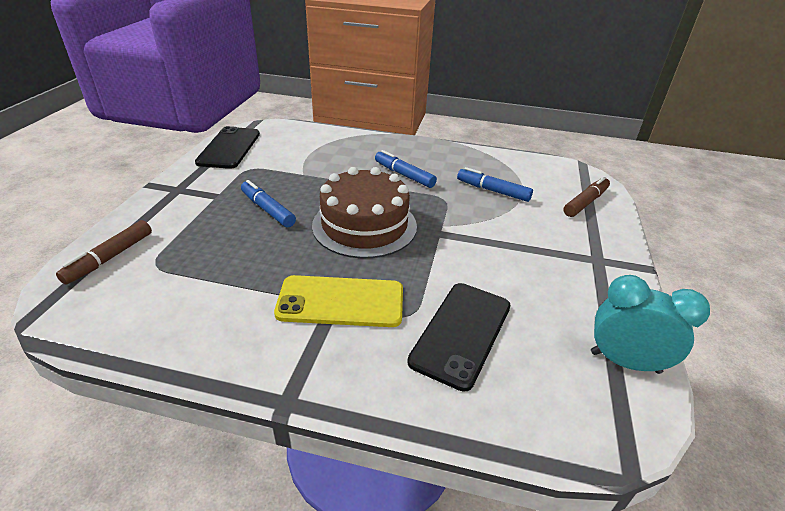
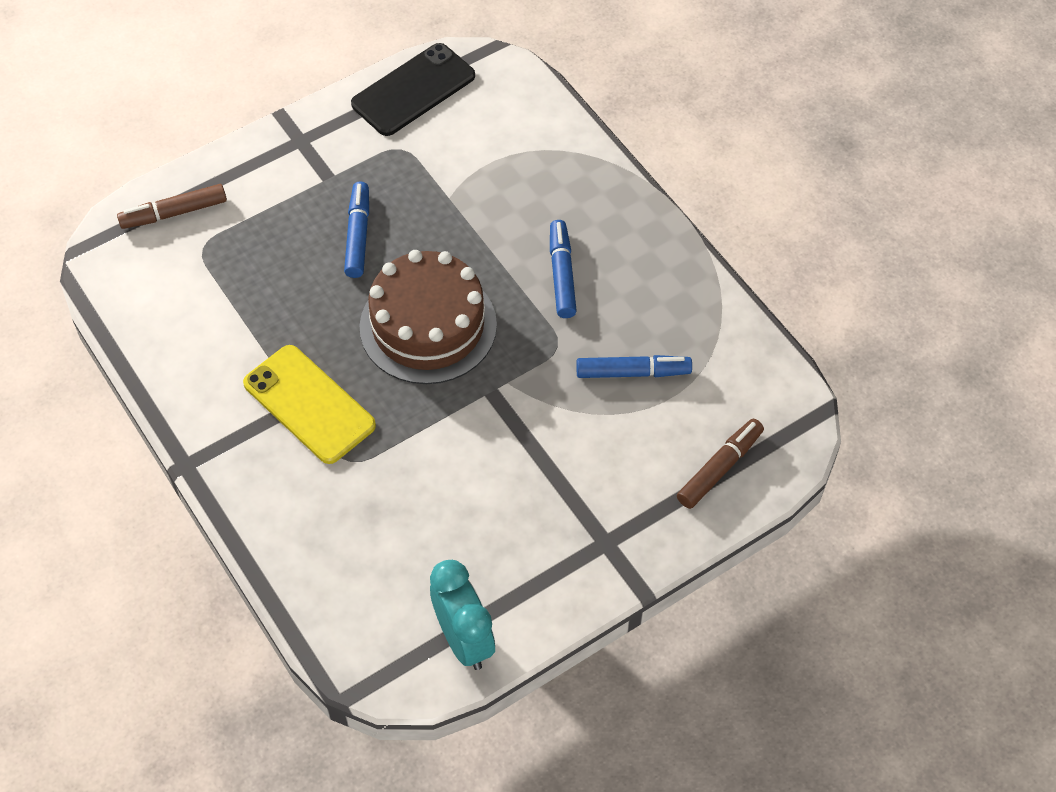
camera: 45 degrees right, 20 degrees up
(461, 333) = (369, 510): black phone -> none
(492, 191) = (633, 372): blue marker -> blue marker turned 105 degrees clockwise
(585, 202) = (719, 468): brown marker -> brown marker turned 45 degrees counterclockwise

